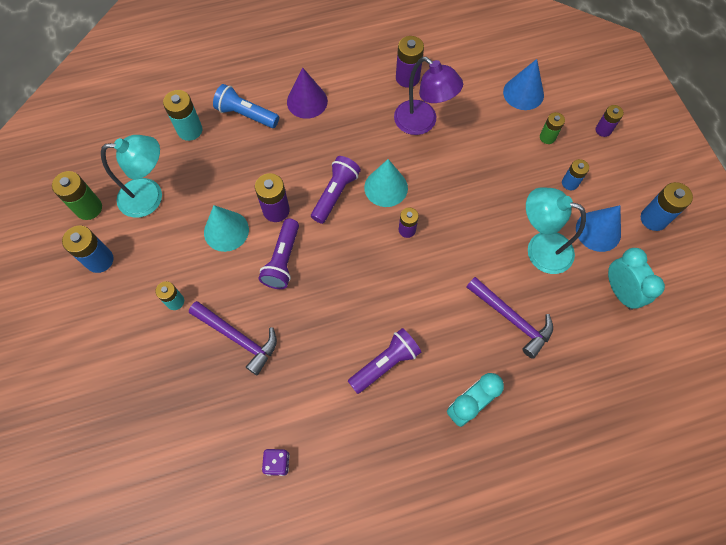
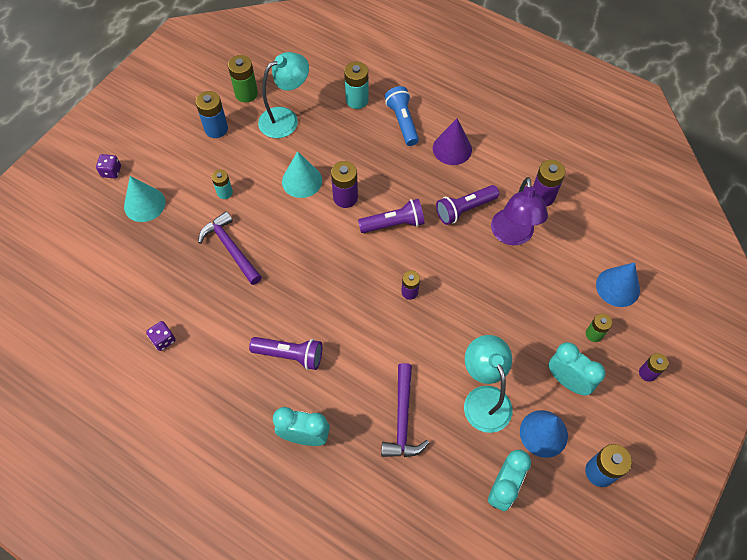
camera: 50 degrees right, 5 degrees down
(48, 387) = (111, 171): none -> purple dice
(150, 196) = (286, 119): turquoise lamp -> turquoise lamp turned 75 degrees counterclockwise
(238, 338) = (231, 248): purple hammer -> purple hammer turned 150 degrees clockwise
(283, 260) = (311, 231): purple flashlight -> purple flashlight (465, 209)
(386, 187) = (431, 252): turquoise cone -> turquoise cone (144, 204)
(570, 183) = (567, 381): blue battery -> turquoise clock

